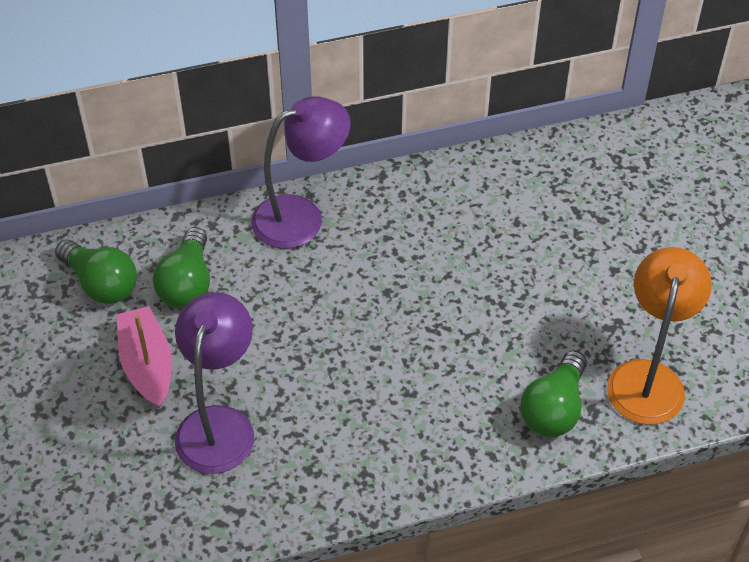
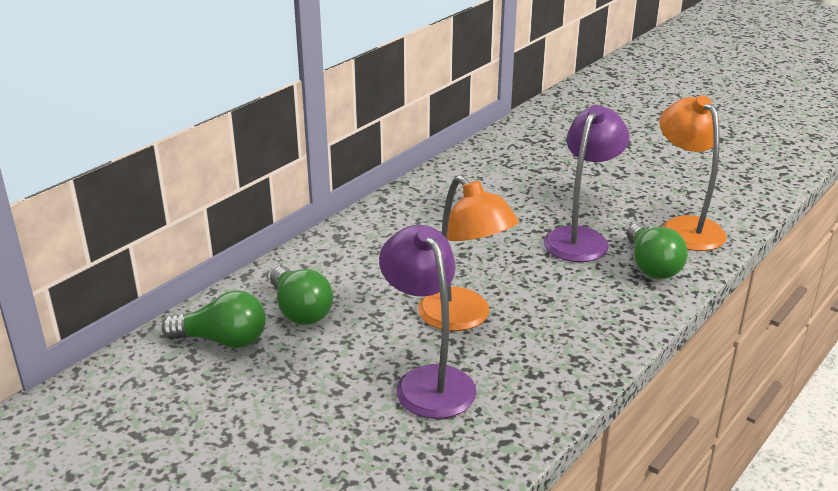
camera: 35 degrees left, 20 degrees down
(147, 365) = (323, 372): pink boat -> none
(301, 216) = (348, 240): purple lamp -> purple lamp (581, 238)
(313, 372) = (463, 318): none -> orange lamp

